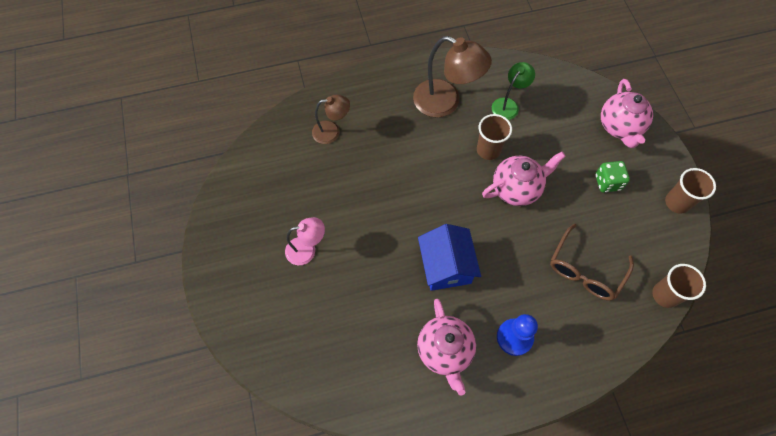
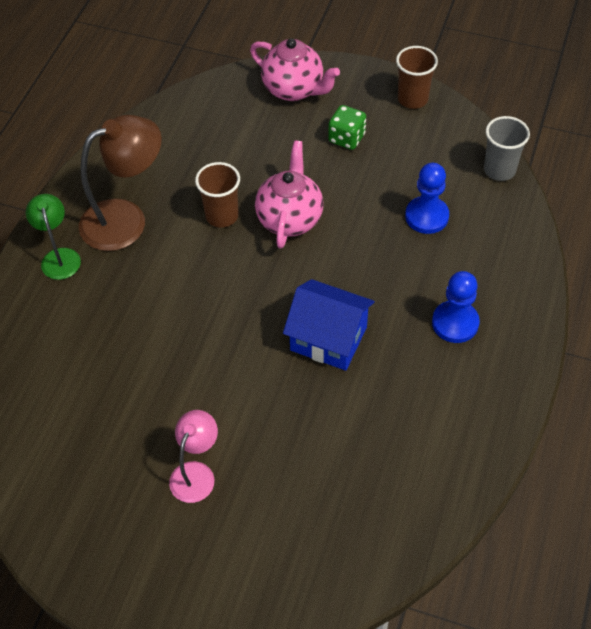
camera: 55 degrees left, 10 degrees down
(332, 131) = (58, 356): brown lamp -> none
(445, 351) = (425, 398): pink teapot -> none
(508, 105) = (182, 164): green lamp -> green lamp (59, 257)
(585, 270) = (426, 216): brown glasses -> blue pawn
(665, 295) = (499, 170): brown cup -> grey cup

